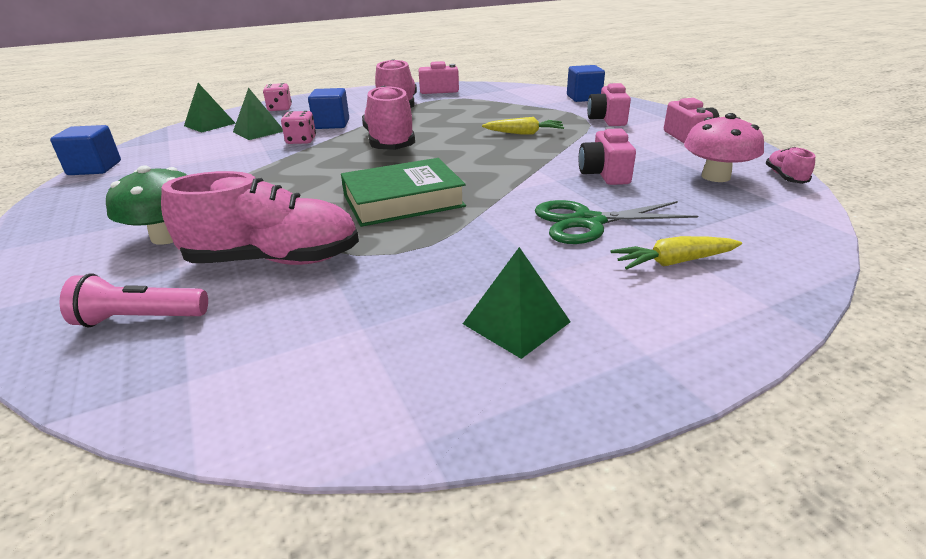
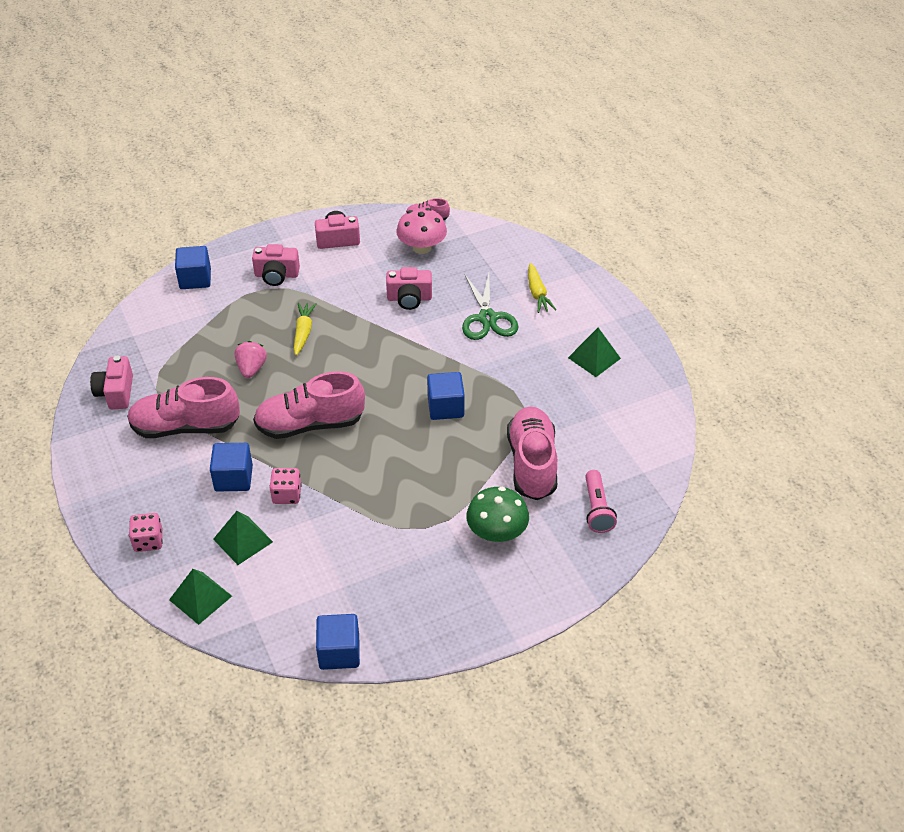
camera: 90 degrees left, 15 degrees up
(403, 200) = (445, 407): green book -> blue cube
(468, 120) = (251, 368): none -> pink strawberry

